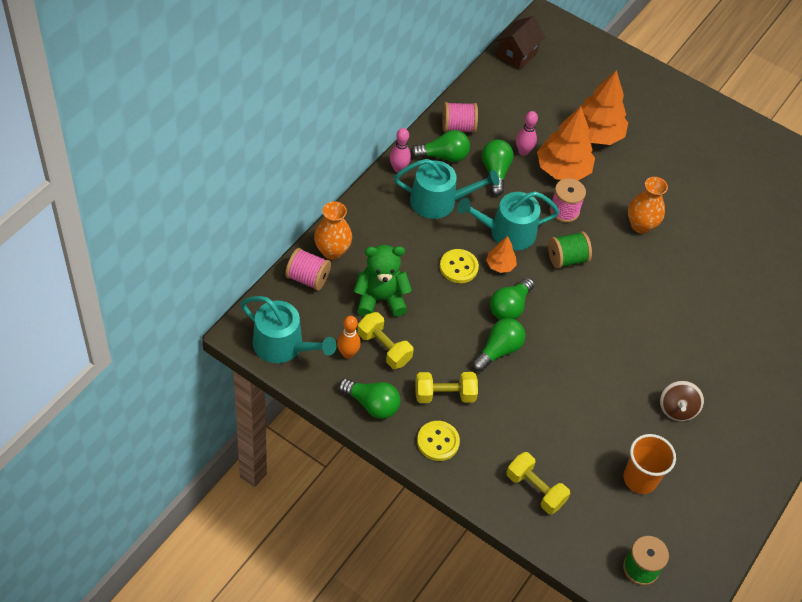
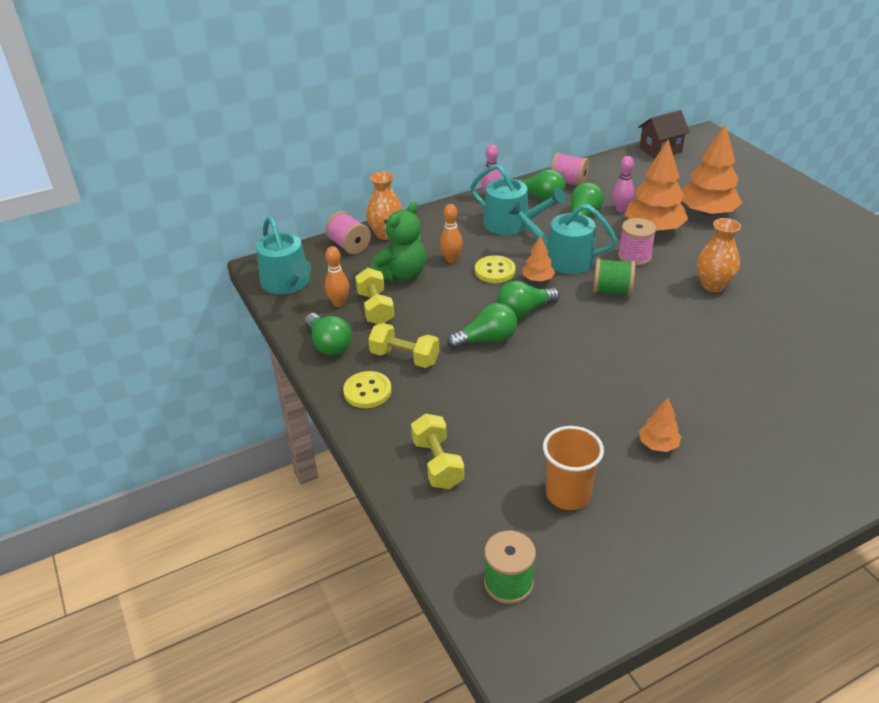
camera: 35 degrees right, 15 degrees down
(380, 299) = (401, 274): green teddy bear -> green teddy bear turned 105 degrees clockwise
(412, 265) = (451, 259): none -> orange bowling pin
(677, 409) = (658, 444): brown spinning top -> orange tree

